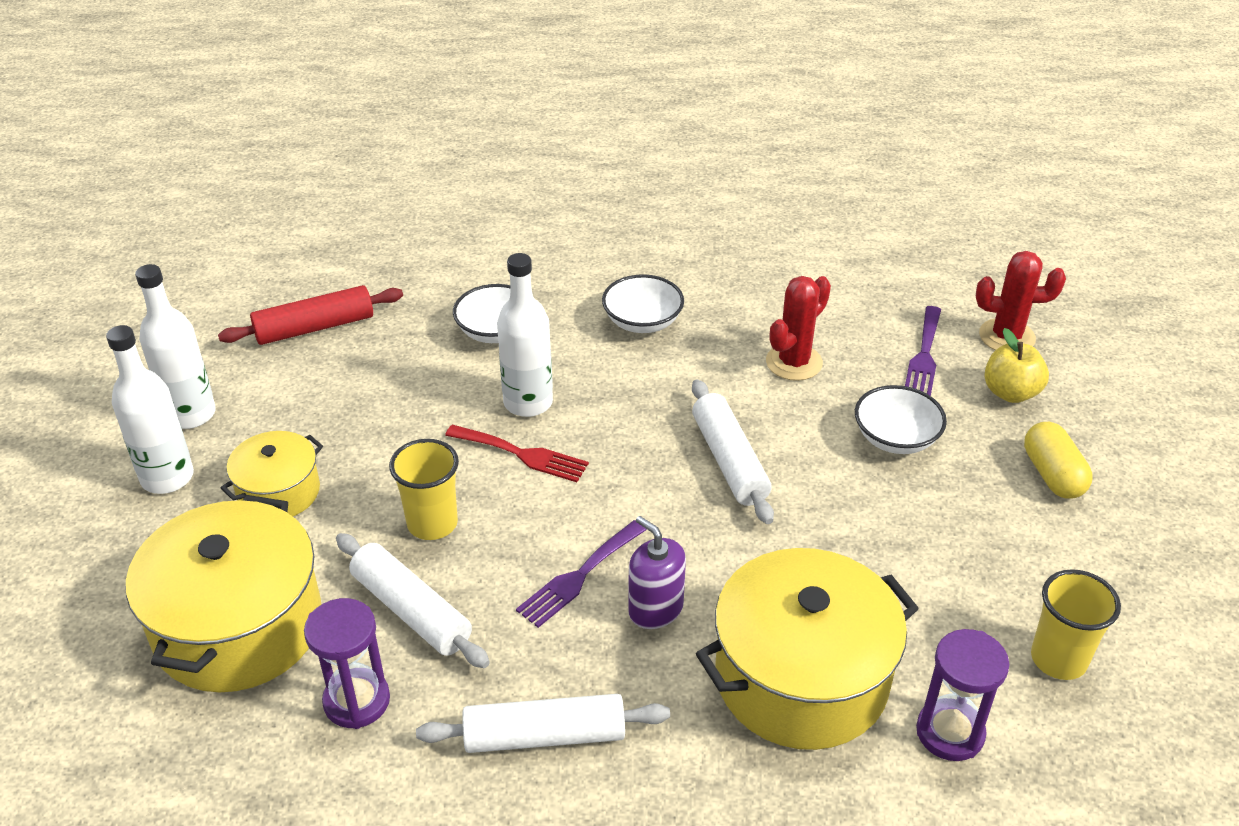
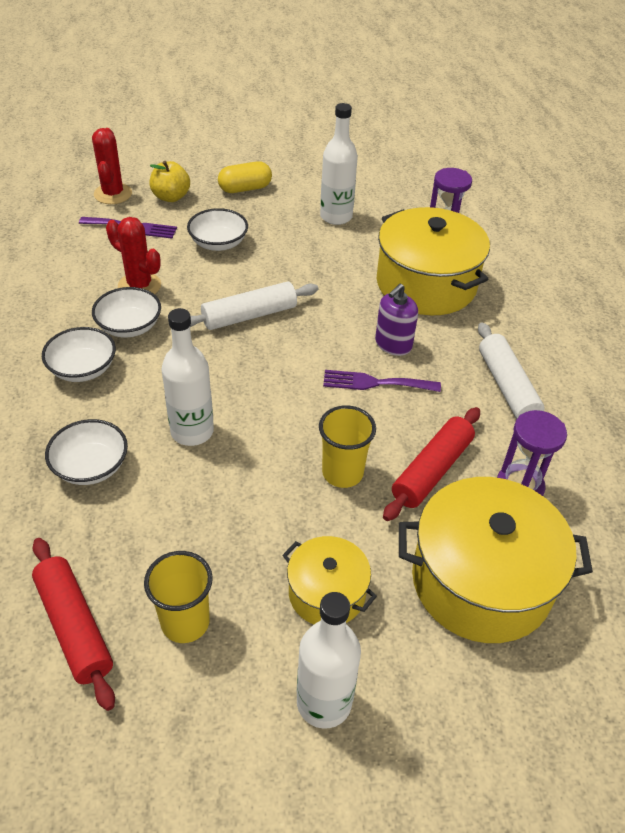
camera: 100 degrees left, 5 degrees up
(191, 414) = (225, 713): white bottle -> white bottle (336, 217)
(411, 610) = (432, 470): white rolling pin -> red rolling pin
(522, 454) = (256, 427): red fork -> none
(579, 576) = (375, 383): purple fork -> purple fork turned 150 degrees clockwise
(713, 355) = (129, 326): none -> white bowl
(1058, 659) = (383, 199): yellow cup -> yellow cup (185, 622)

